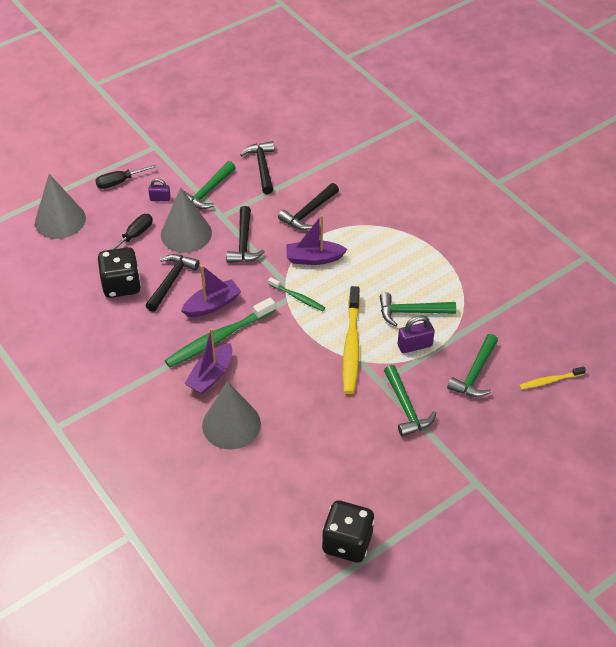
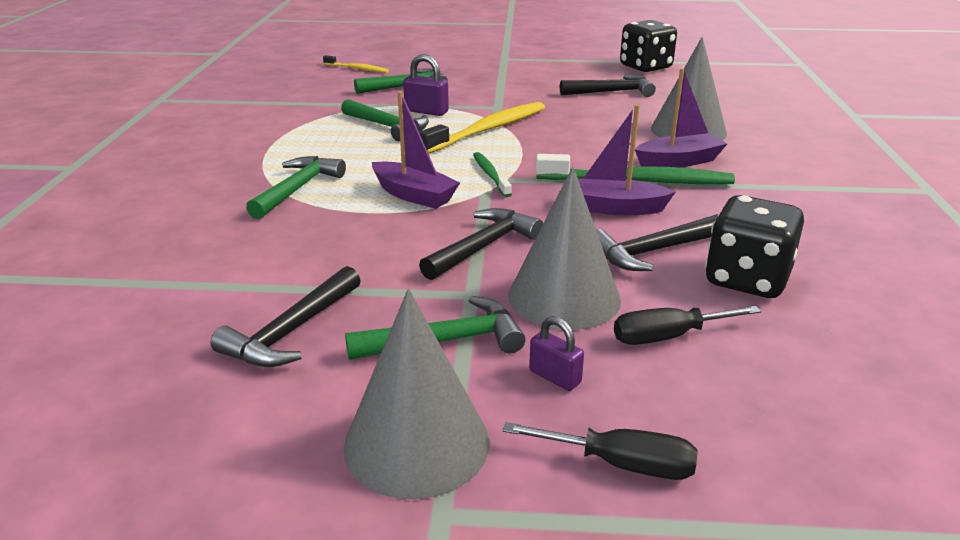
camera: 140 degrees left, 20 degrees down
(60, 220) = (838, 448): grey cone -> grey cone (417, 443)
(309, 212) = (335, 238): black hammer -> black hammer (611, 92)
(406, 407) = (498, 92): green hammer -> green hammer (297, 189)

